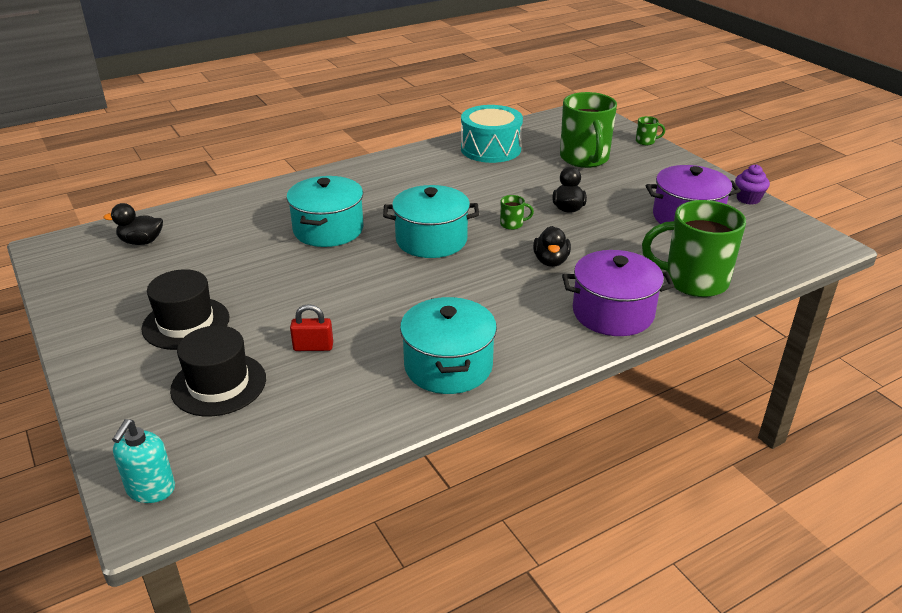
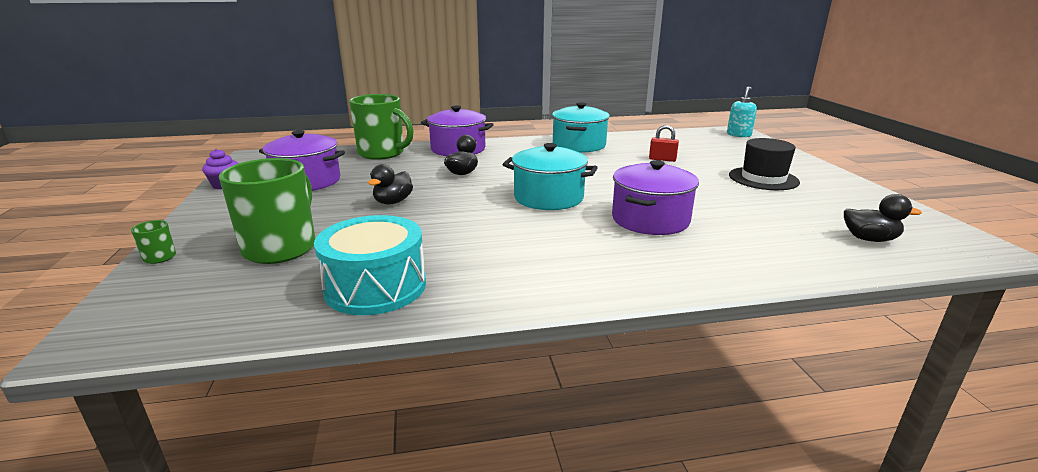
camera: 160 degrees left, 10 degrees down
(218, 384) = (721, 154): black hat -> none
(328, 230) = (650, 220): turquoise pot -> purple pot
(512, 224) = (462, 198): green mug -> none

